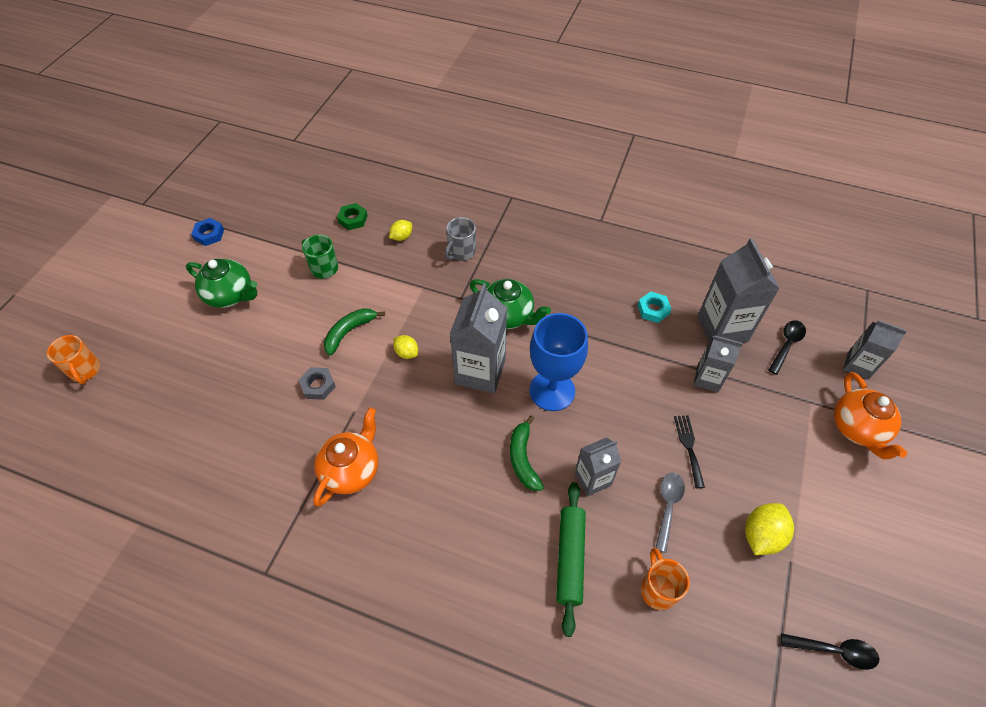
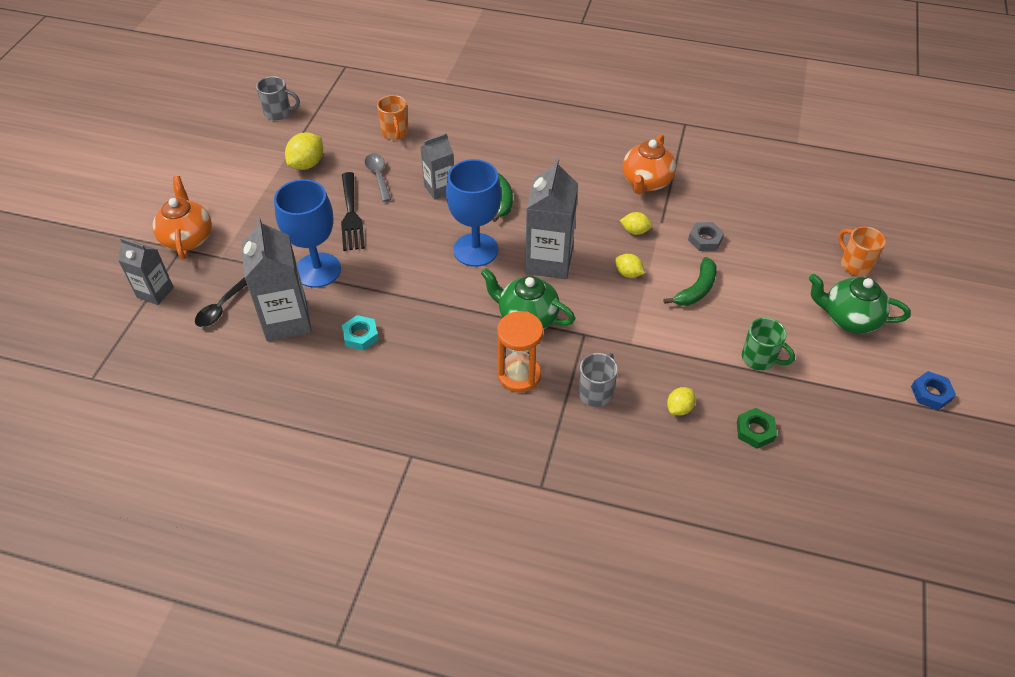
camera: 175 degrees right, 5 degrees down
(85, 370) = (939, 237): orange mug -> orange mug (854, 264)
(385, 401) = (635, 231): none -> yellow lemon
(519, 268) = (519, 375): none -> orange hourglass
(570, 558) = (459, 144): green rolling pin -> none
(668, 506) = (378, 176): grey spoon -> grey spoon turned 150 degrees clockwise
(689, 447) = (351, 215): black fork -> black fork, size x1.52
(707, 378) = (318, 270): grey carton -> blue goblet
(834, 651) = (279, 113): black spoon -> grey mug

